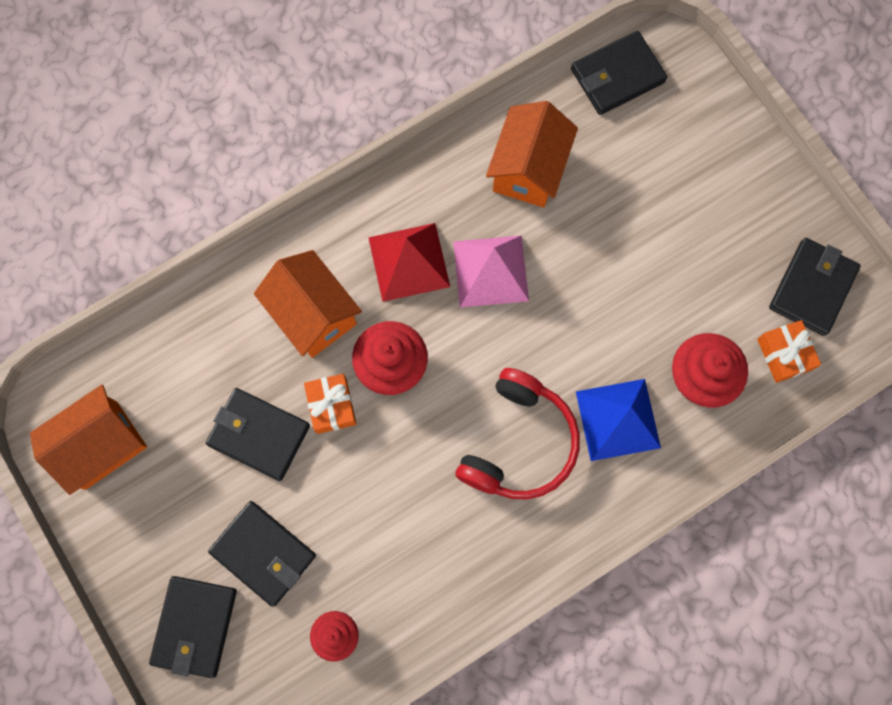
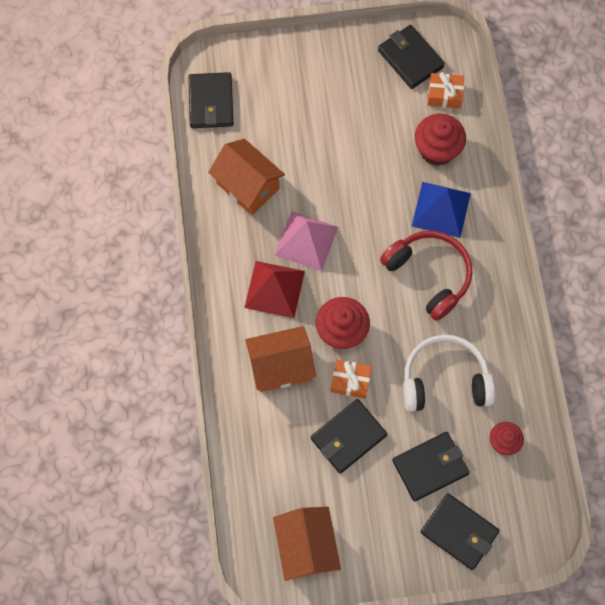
camera: 65 degrees left, 5 degrees down
(386, 523) = (444, 380): none -> white headphones

